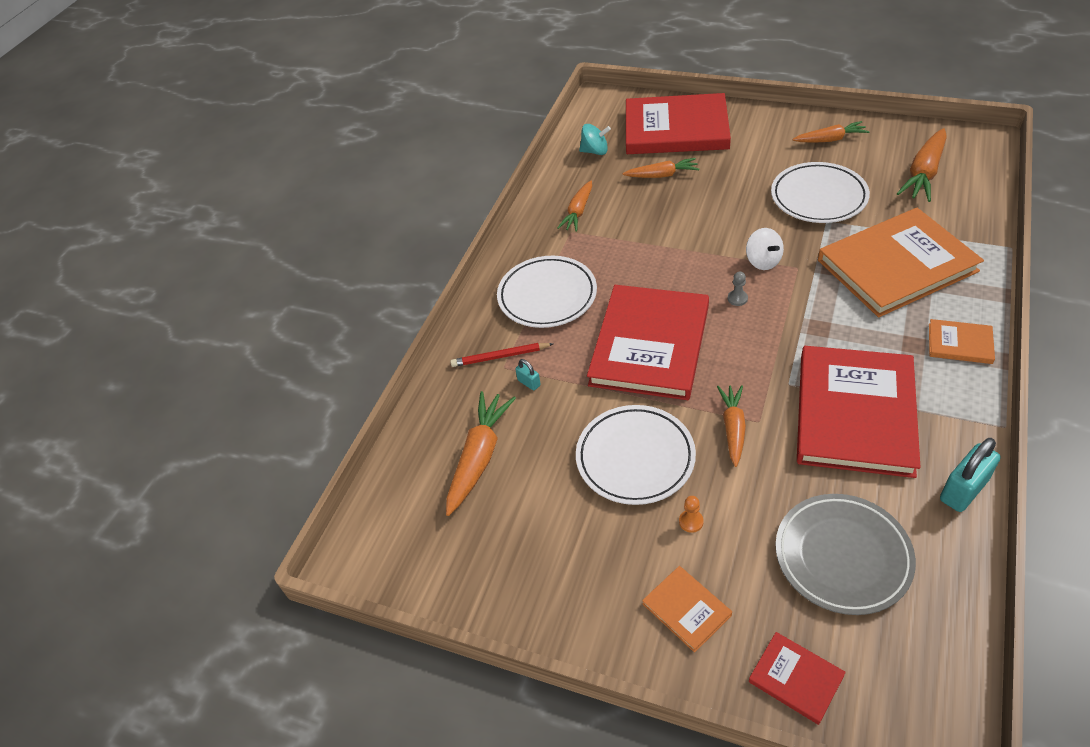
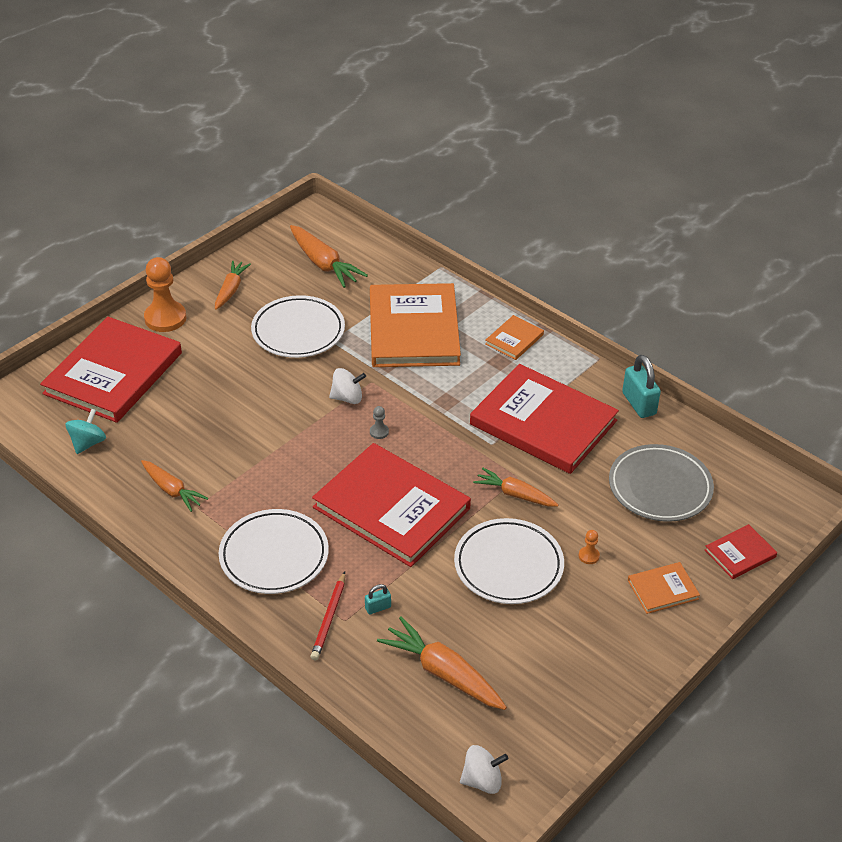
camera: 75 degrees left, 5 degrees down
(374, 531) = (482, 780): none -> white spinning top
(662, 175) = (174, 411): orange carrot -> none
(761, 124) = (165, 318): none -> orange pawn

